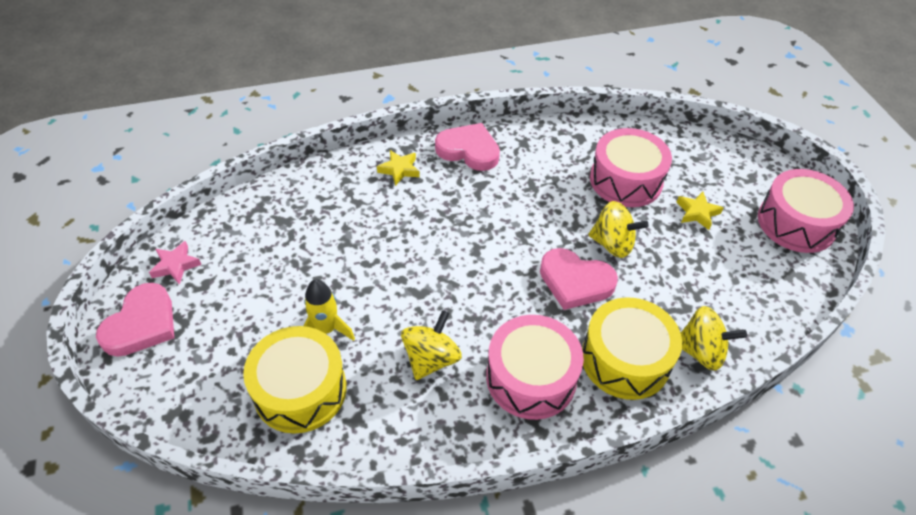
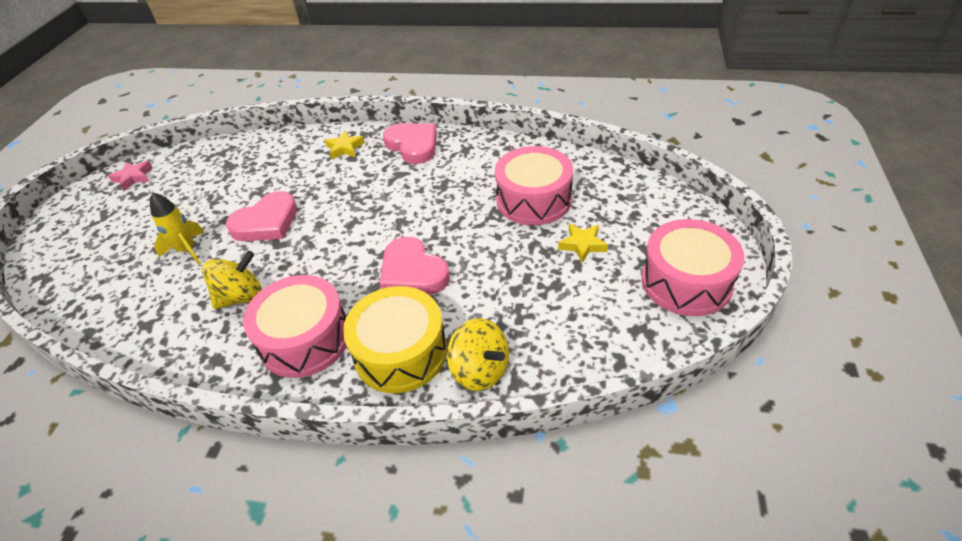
camera: 30 degrees right, 5 degrees down
(142, 324) = (78, 211): pink heart -> pink heart (266, 222)
(300, 390) = (130, 288): yellow drum -> none
(612, 244) = (474, 250): yellow spinning top -> none

